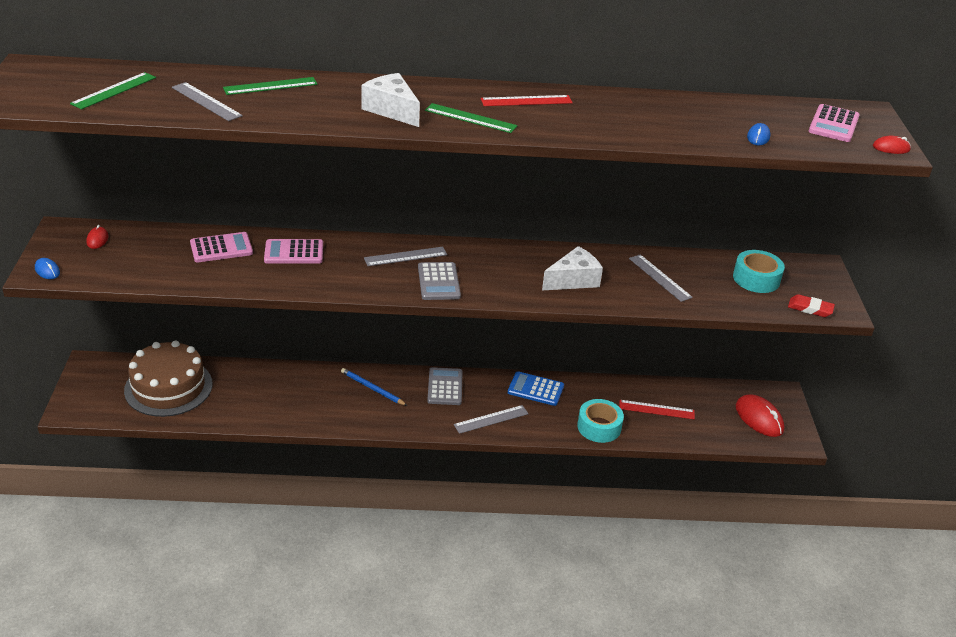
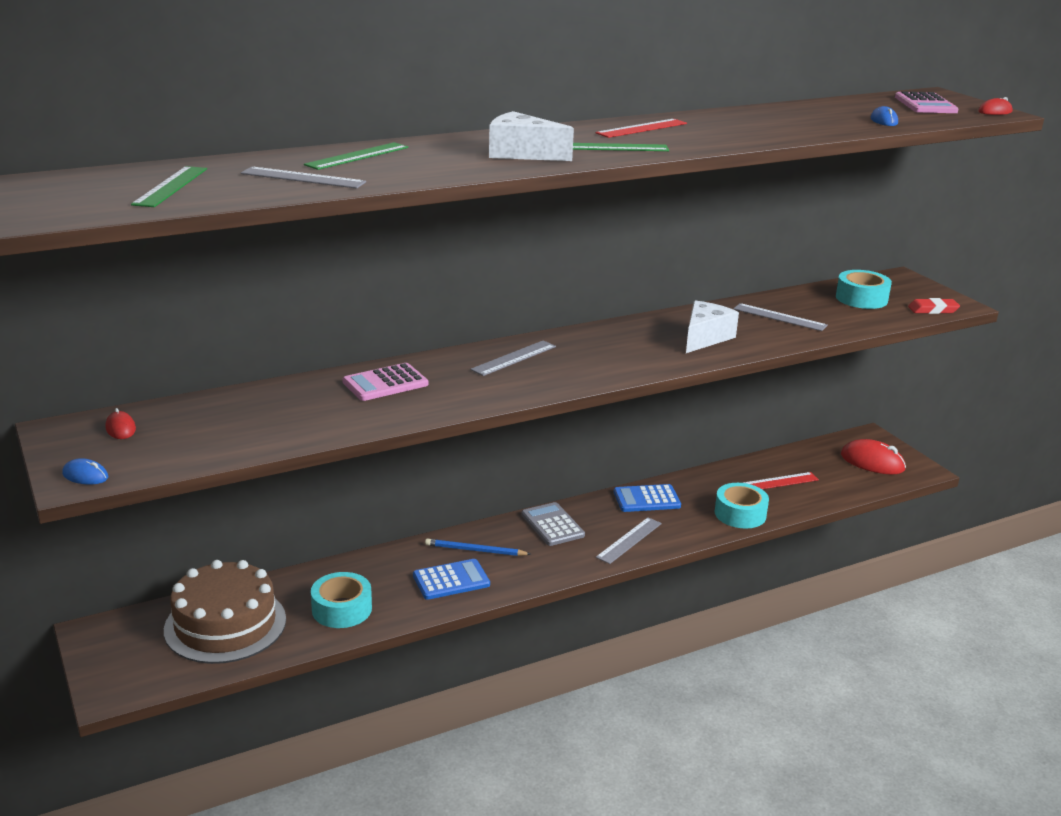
camera: 25 degrees left, 10 degrees down
(221, 248) = (293, 399): pink calculator -> none
(247, 402) = (342, 609): none -> turquoise tape
(336, 406) = (451, 580): none -> blue calculator
(439, 282) = (575, 371): grey calculator -> none

